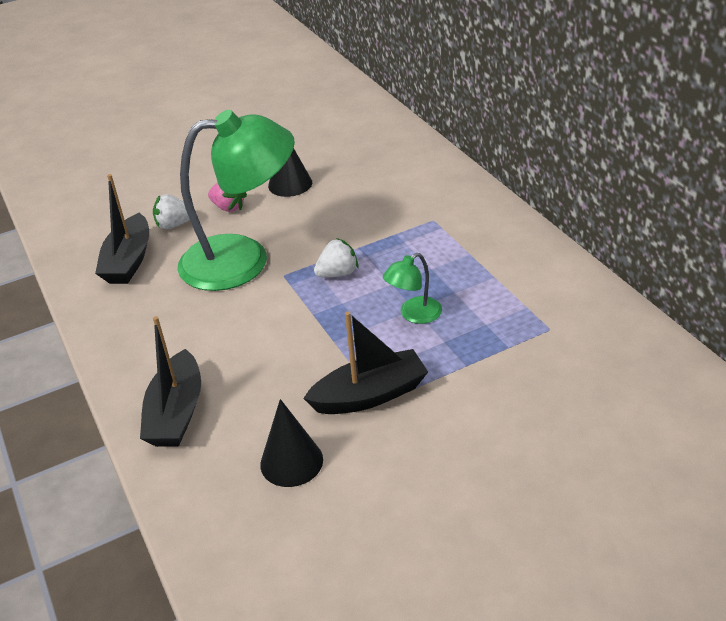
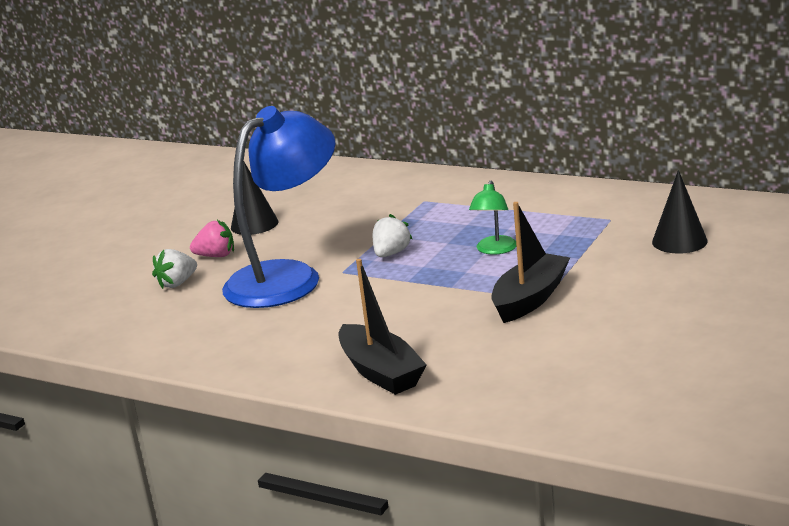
camera: 35 degrees left, 15 degrees down
(129, 261) = (169, 318): black boat -> none
(243, 260) = (287, 277): green lamp -> blue lamp
(291, 462) = (526, 352): black cone -> black cone (679, 241)

